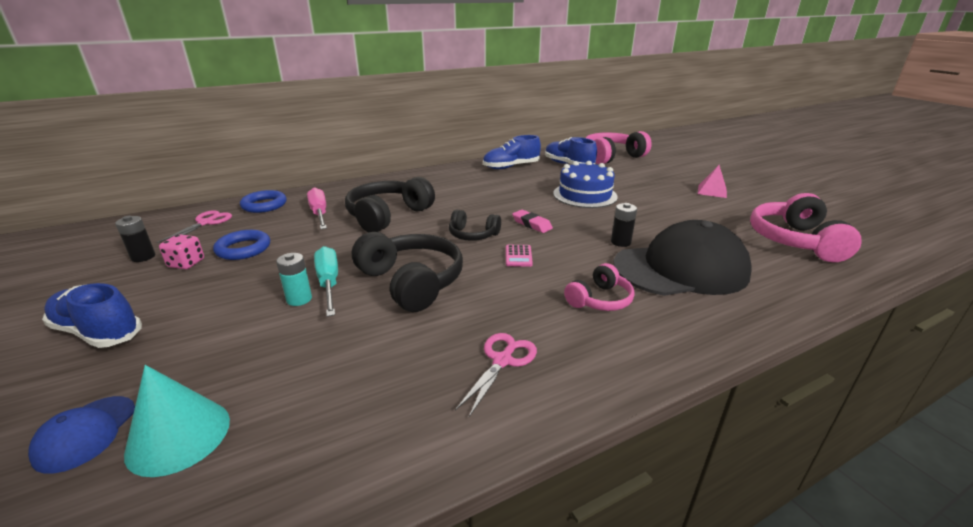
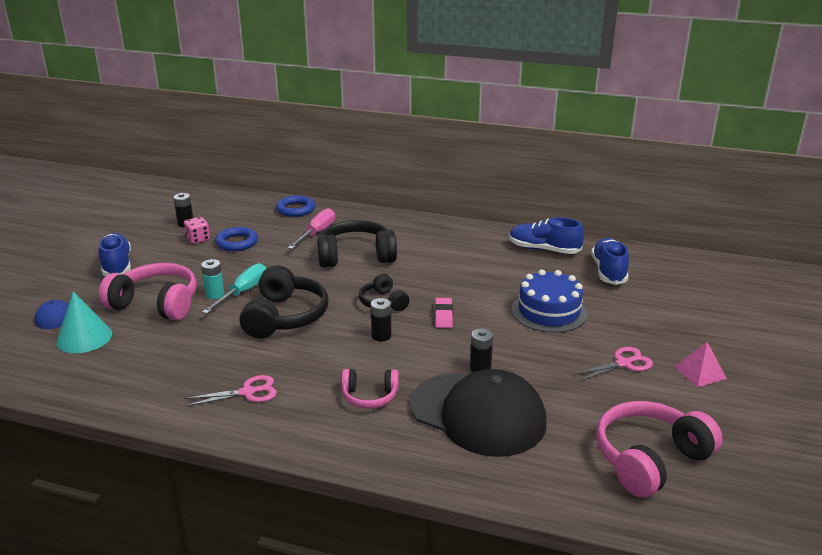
camera: 45 degrees right, 0 degrees up
(206, 223) = (245, 210): pink scissors -> pink scissors (623, 363)
(518, 256) = (381, 336): pink calculator -> black battery
(612, 157) = (682, 282): pink headphones -> pink headphones (156, 304)

